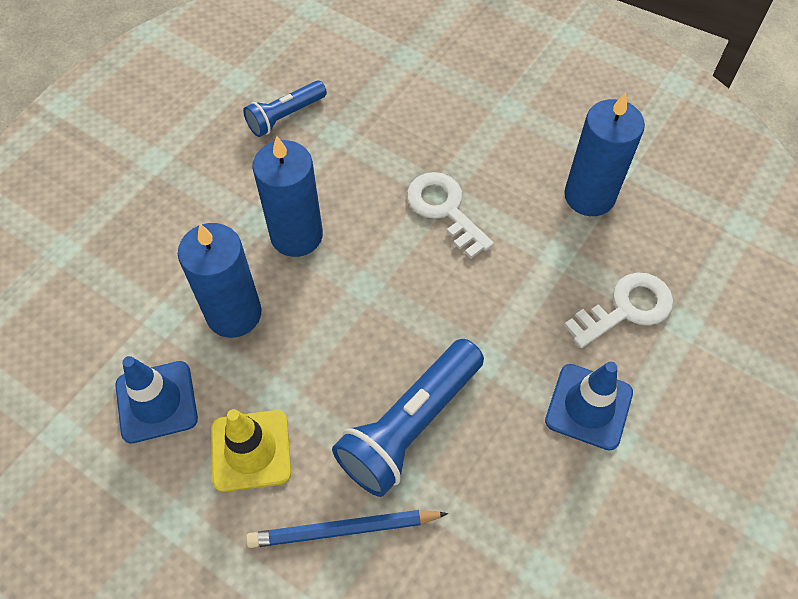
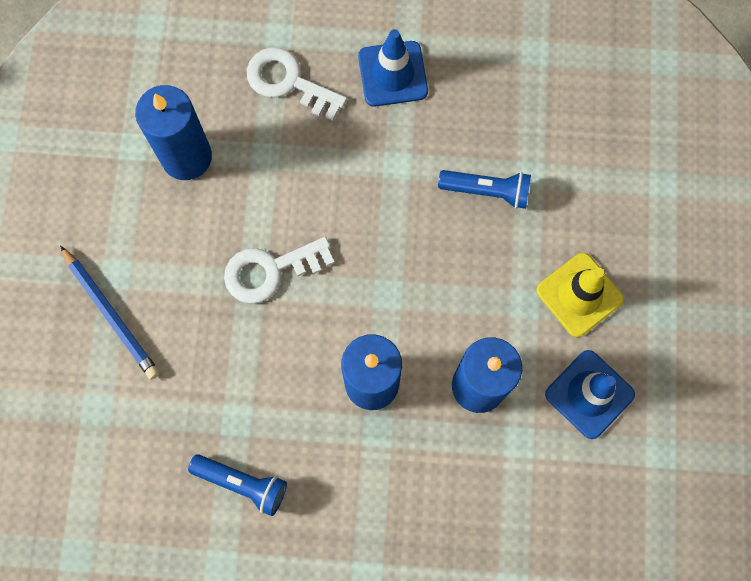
camera: 120 degrees left, 15 degrees up
(343, 530) = (591, 194): blue pencil -> blue pencil (111, 314)
(409, 426) = (487, 191): blue flashlight -> blue flashlight, size x0.59
(444, 209) = (270, 271): white key -> white key turned 45 degrees clockwise

